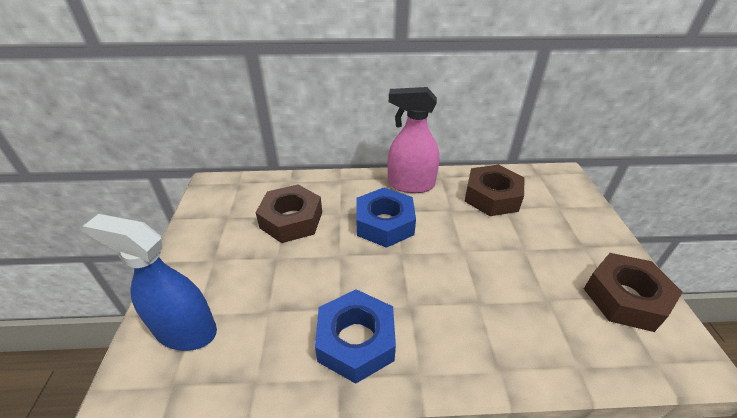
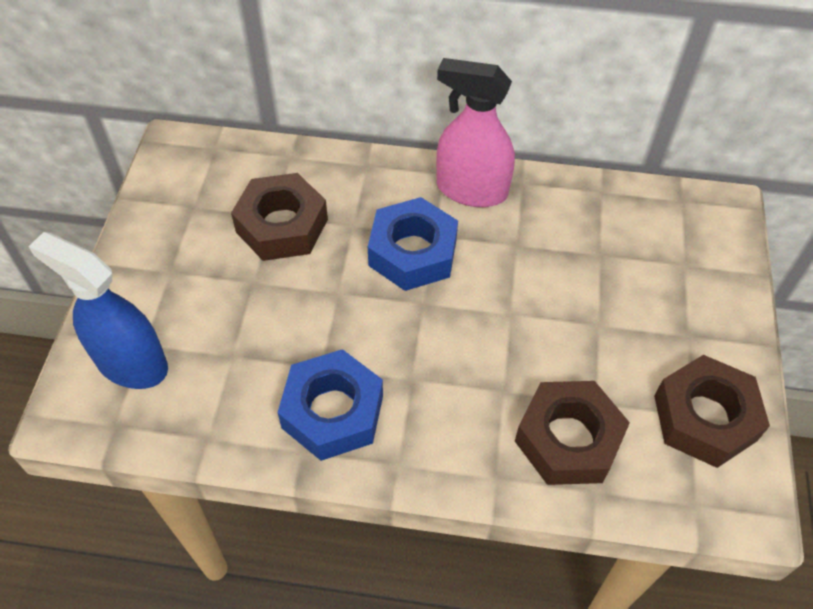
camera: 10 degrees right, 15 degrees up
(492, 197) = (589, 231): brown nut -> brown nut (568, 439)

